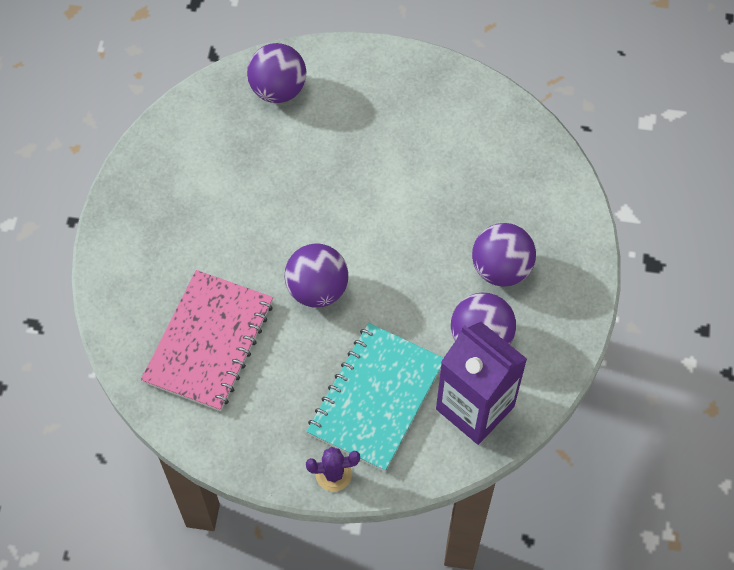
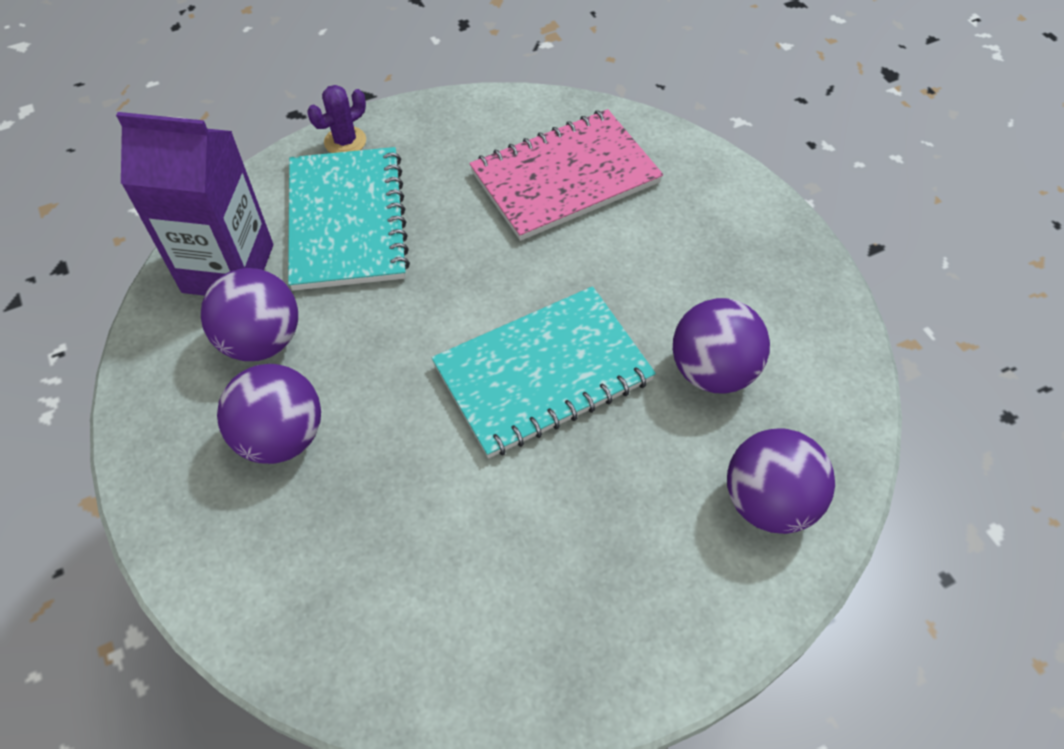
camera: 145 degrees right, 5 degrees down
(209, 342) = (565, 177): pink notebook -> pink notebook turned 75 degrees clockwise
(317, 289) = (495, 285): purple ball -> purple ball (712, 371)
(333, 218) = (543, 373): none -> turquoise notebook

